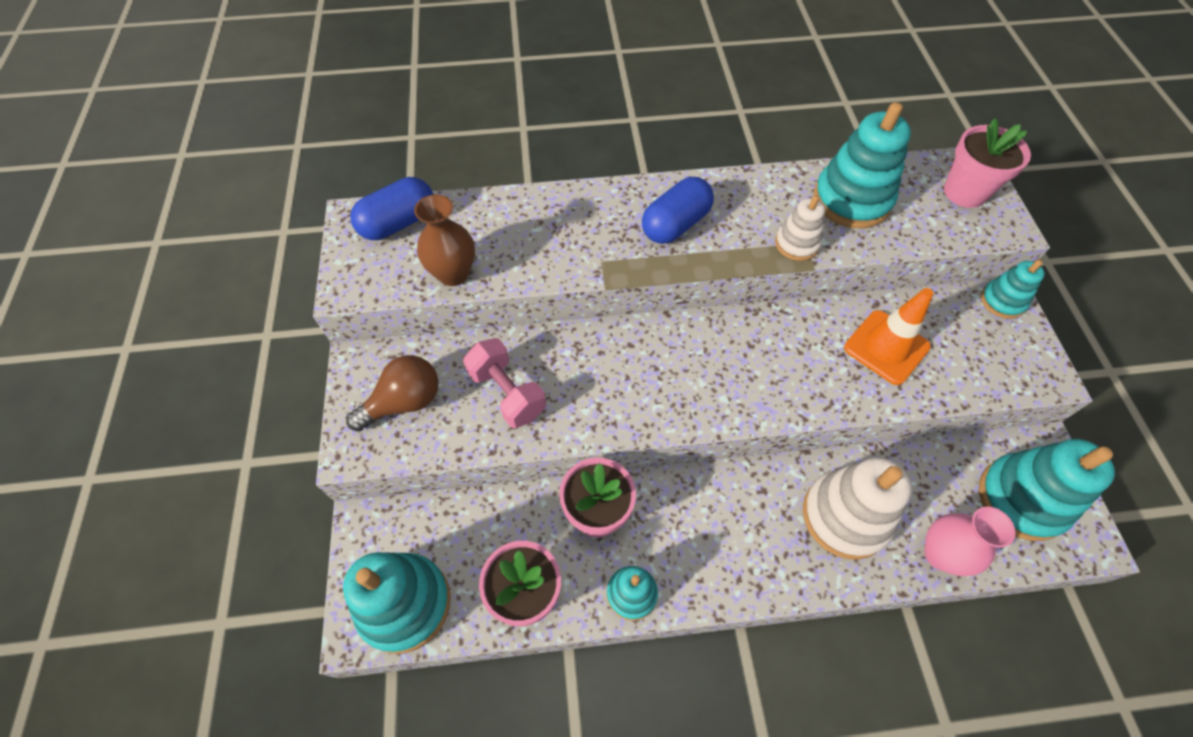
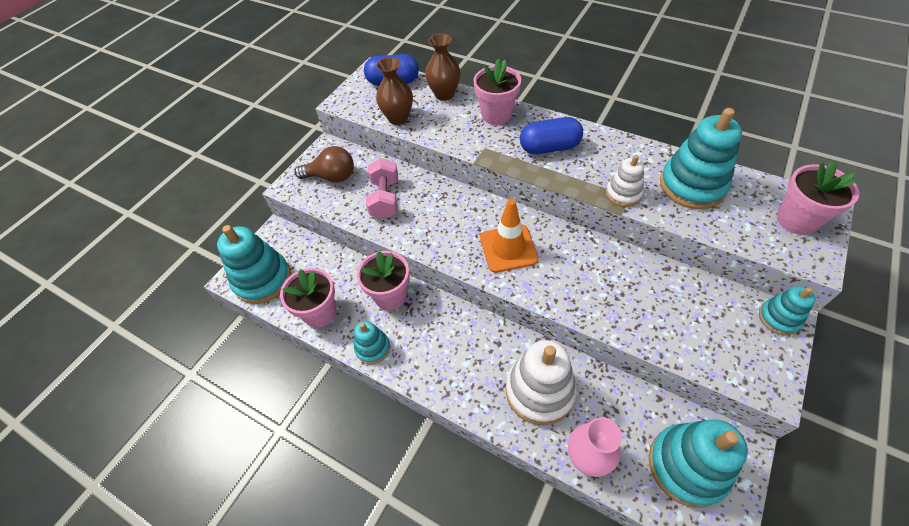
camera: 40 degrees right, 5 degrees down
(487, 211) = (444, 94): none -> brown vase
(578, 210) = (496, 115): none -> pink flower pot
(886, 347) = (649, 298): orange traffic cone -> orange traffic cone (508, 248)

